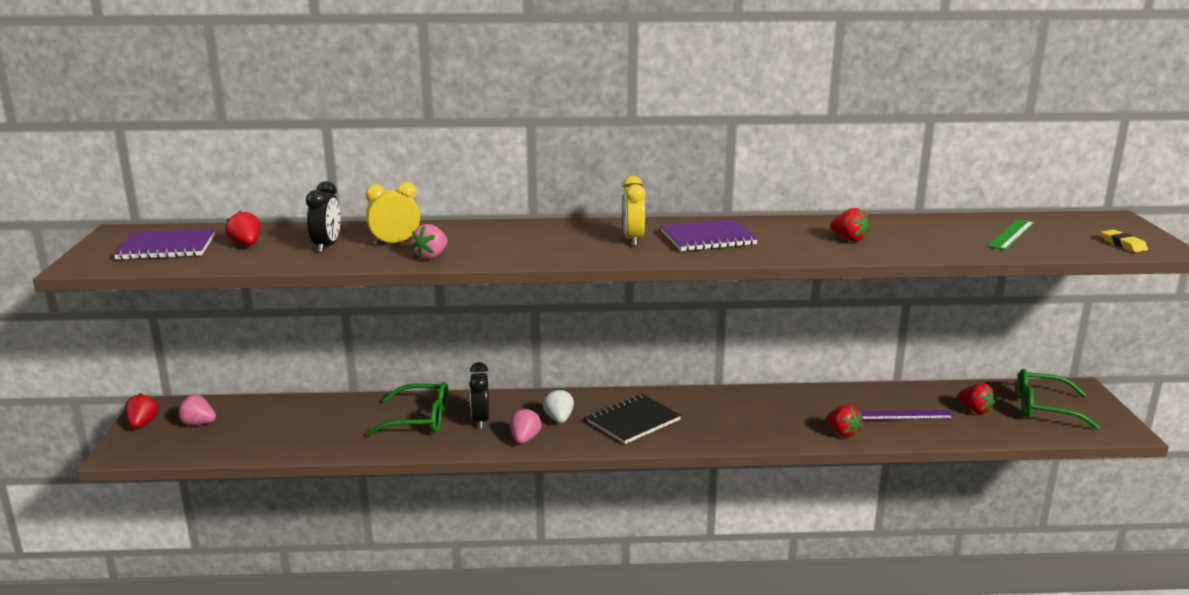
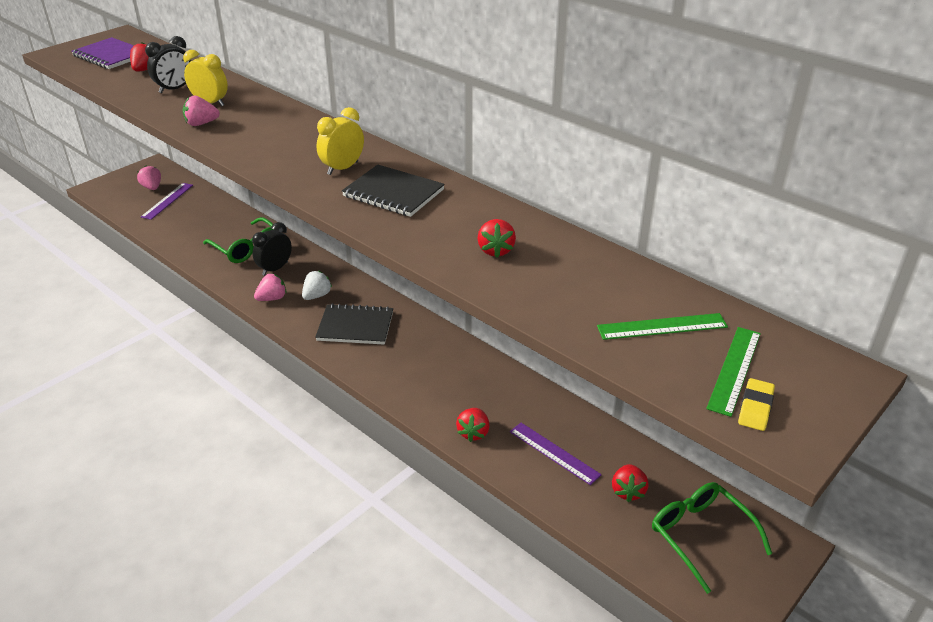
camera: 45 degrees right, 15 degrees up
(142, 424) = (132, 174): red strawberry -> none
(244, 425) = (167, 201): none -> purple ruler
(708, 238) = (393, 193): purple notebook -> black notebook
(1080, 236) = (735, 370): none -> green ruler

